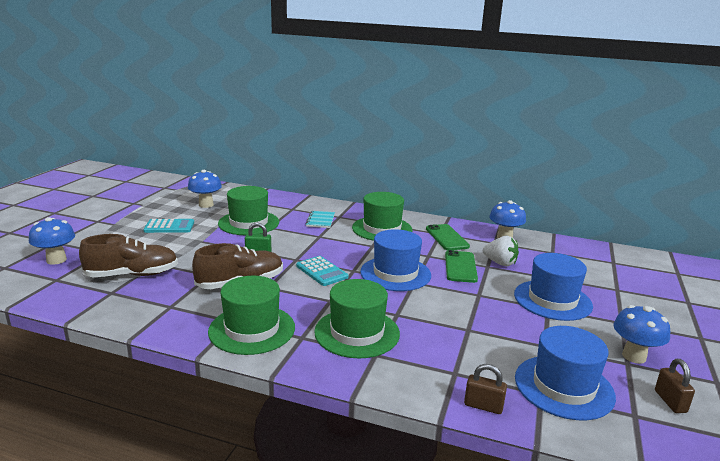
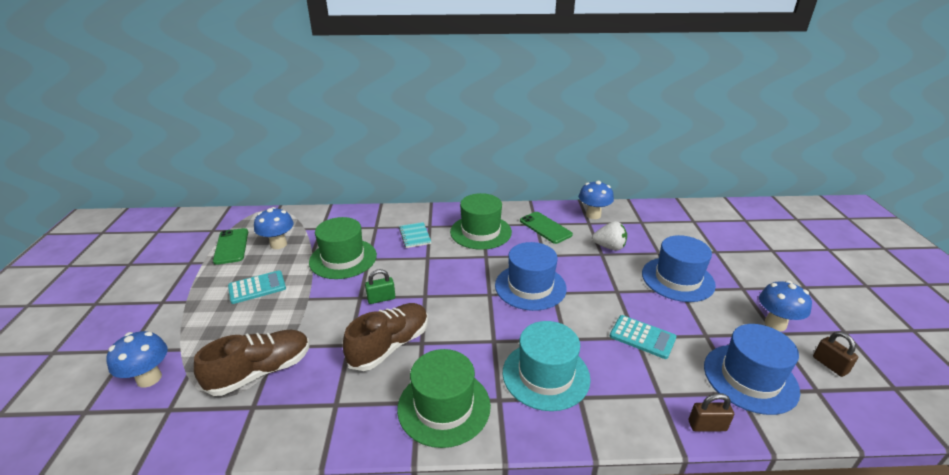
camera: 20 degrees left, 10 degrees up
(322, 271) = (461, 305): turquoise calculator -> turquoise calculator (642, 337)
(357, 332) = (546, 375): green hat -> turquoise hat
(460, 267) = (580, 261): green phone -> green phone (231, 246)

